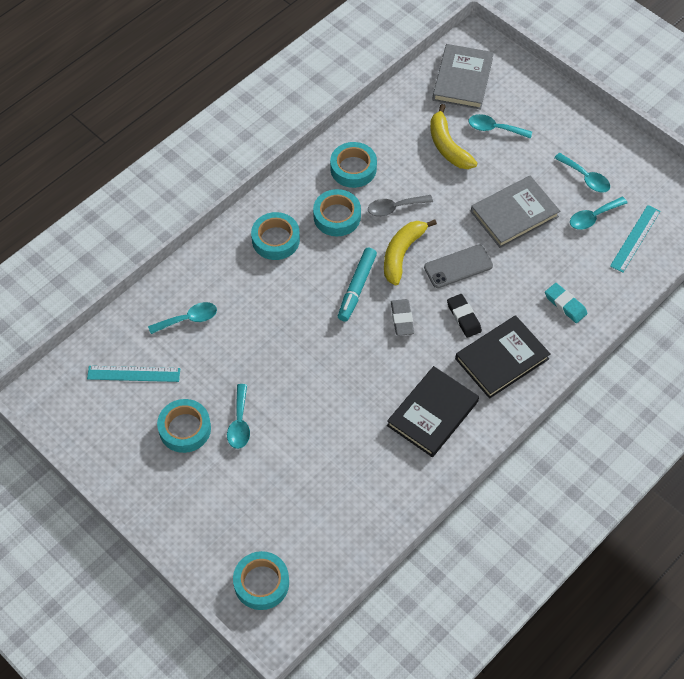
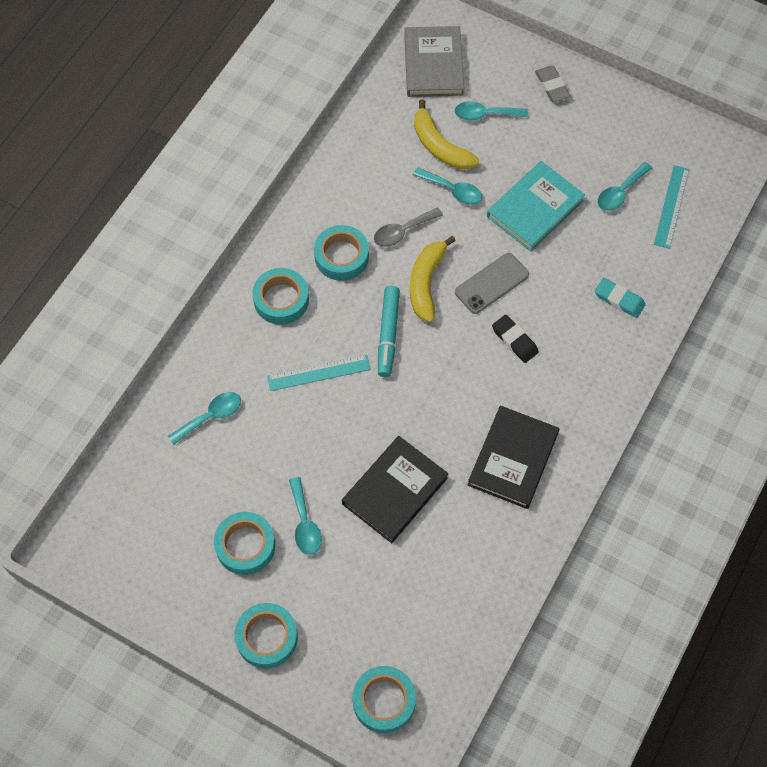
camera: 15 degrees left, 5 degrees up
(133, 374) = (168, 496): turquoise ruler -> turquoise ruler (319, 373)
(353, 168) = (343, 196): turquoise tape -> turquoise tape (267, 637)
(402, 319) = (448, 358): grey eraser -> grey eraser (552, 86)
(502, 359) = (569, 378): black book -> black book (395, 491)
(514, 214) = (535, 208): grey book -> turquoise book
(585, 178) = (599, 149): turquoise spoon -> turquoise spoon (452, 190)

